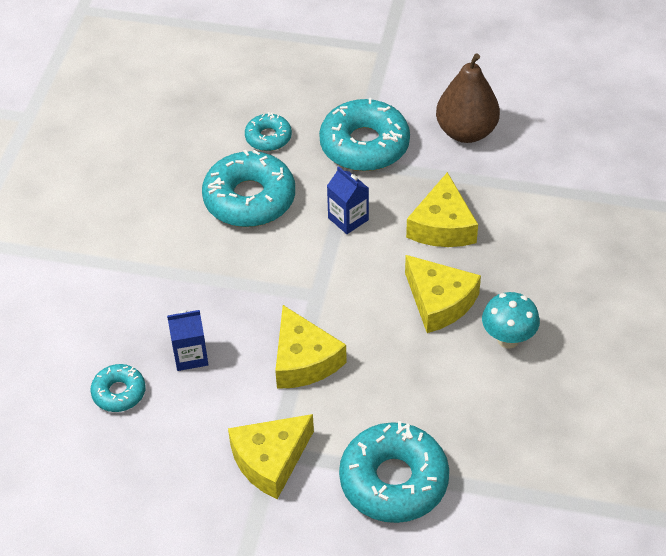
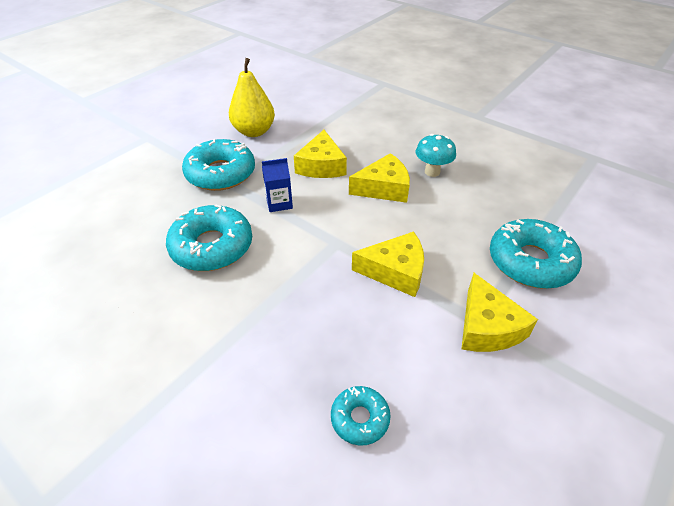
camera: 65 degrees left, 5 degrees down
(190, 356) = (348, 343): blue carton -> none
(268, 137) = (162, 215): turquoise donut -> none
(442, 226) = (321, 166): yellow cheese -> yellow cheese turned 60 degrees clockwise
(466, 132) = (254, 131): brown pear -> yellow pear

